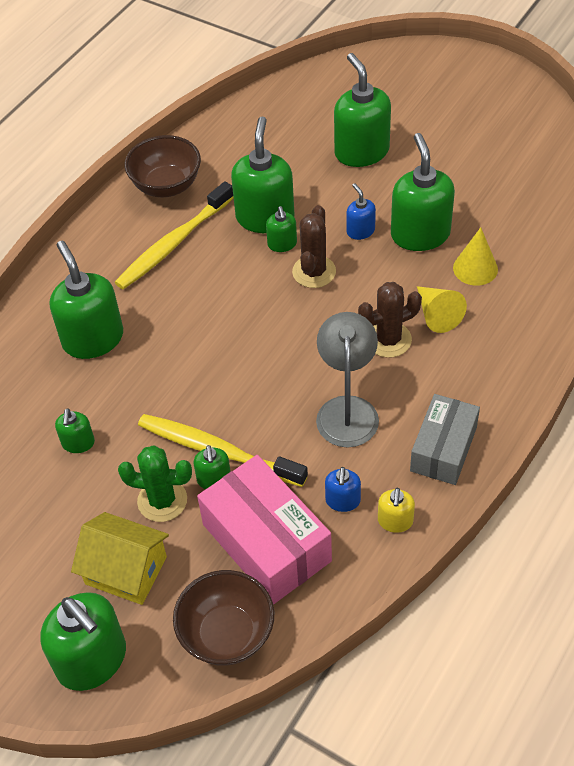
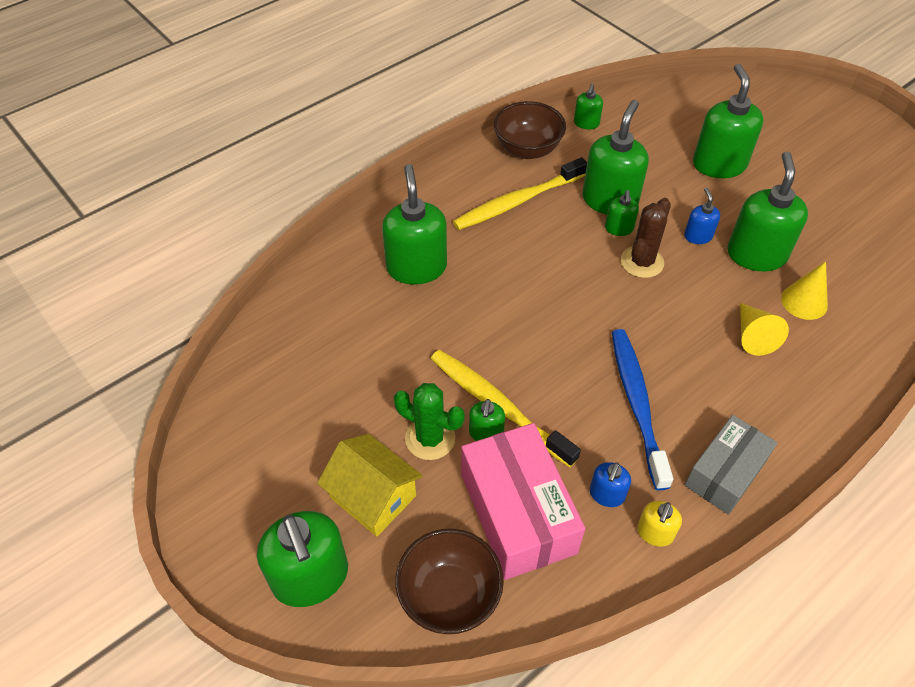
camera: 15 degrees right, 0 degrees up
(78, 443) = (370, 359): green soap dispenser -> green soap dispenser (586, 123)
(347, 410) = (637, 403): grey lamp -> blue toothbrush
(388, 340) = (697, 347): brown cactus -> none

